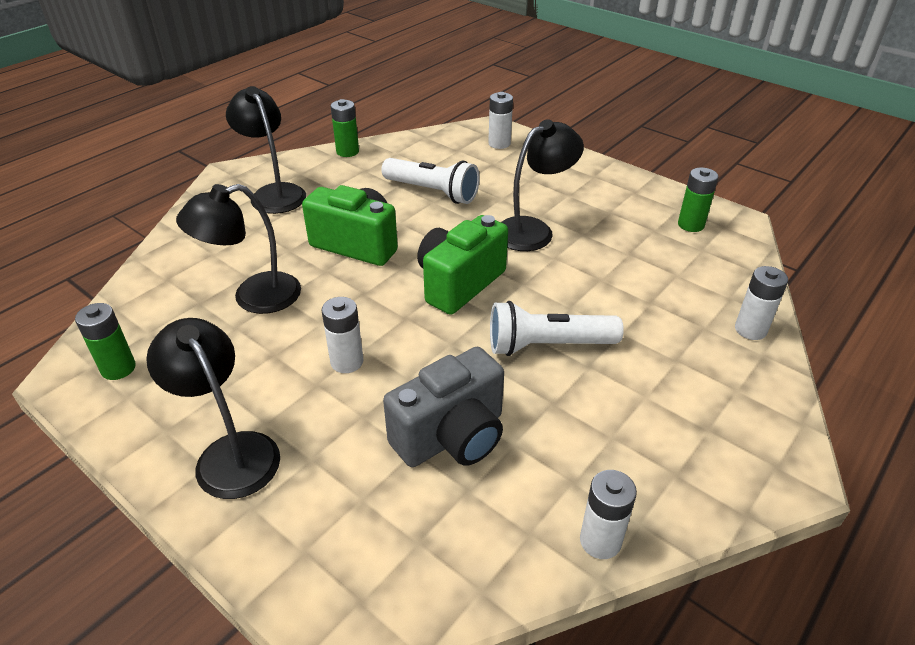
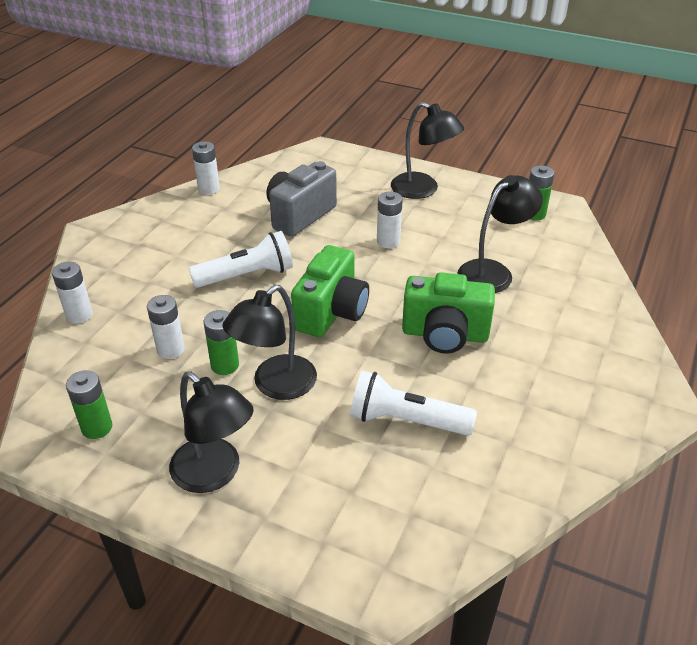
camera: 165 degrees right, 0 degrees up
(274, 193) = (581, 382): black lamp -> black lamp (215, 474)
(347, 151) = (557, 475): green battery -> green battery (225, 365)
(499, 143) = (355, 544): white battery -> white battery (170, 349)

